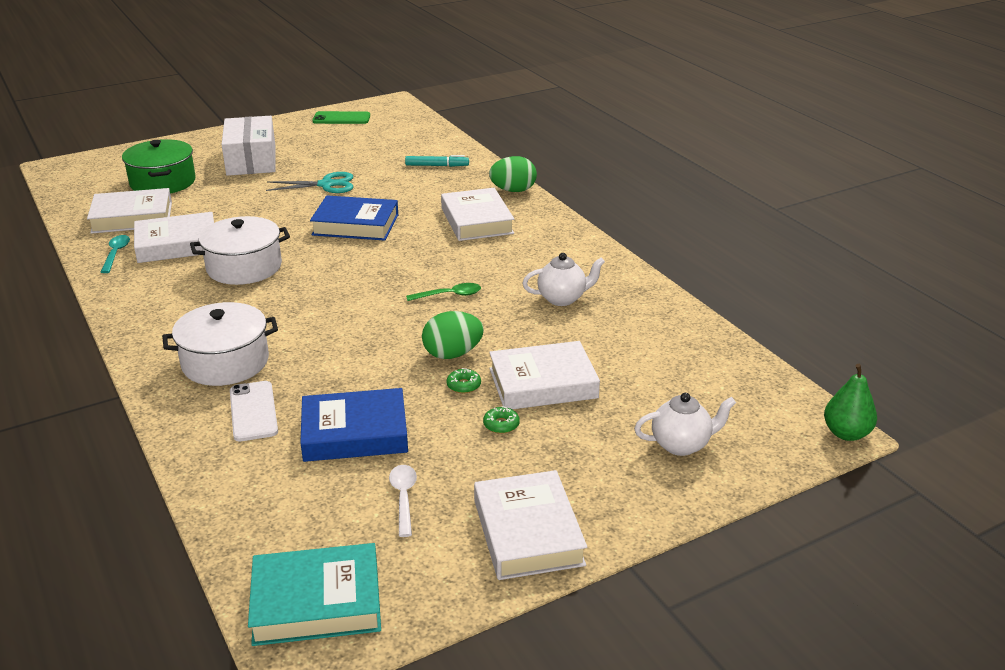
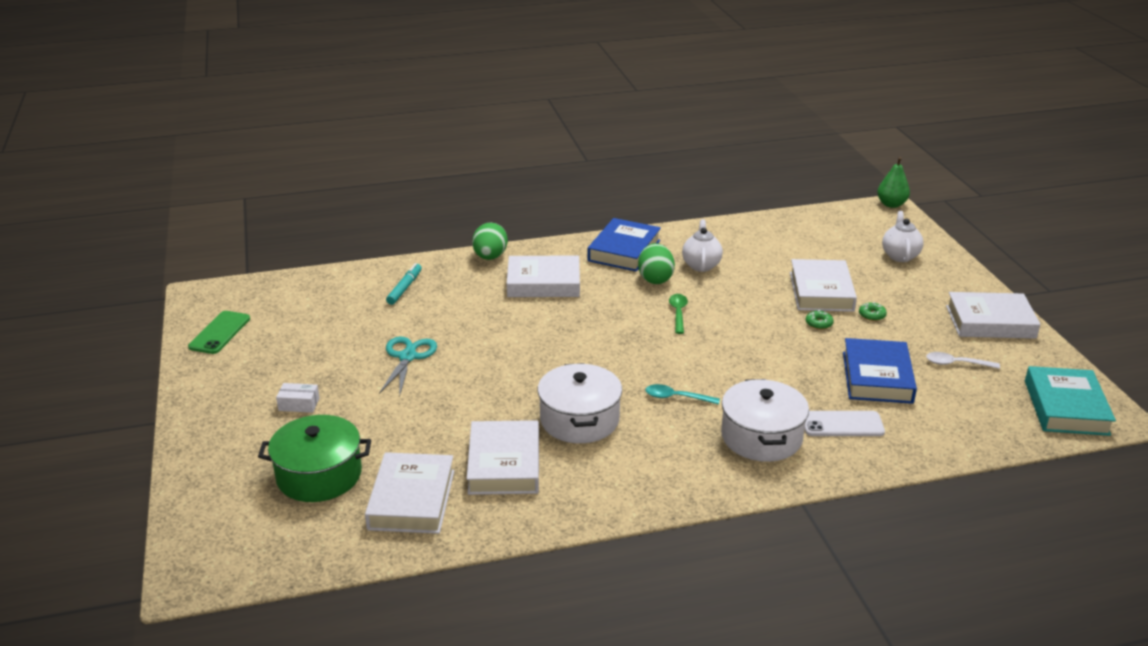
camera: 75 degrees left, 0 degrees up
(116, 254) = (506, 510): turquoise spoon -> turquoise spoon (676, 397)
(251, 160) = (299, 404): white box -> white box, size x0.41
(355, 225) = (517, 347): blue book -> blue book (624, 250)
(452, 354) = (773, 323): green egg -> green egg (655, 279)

